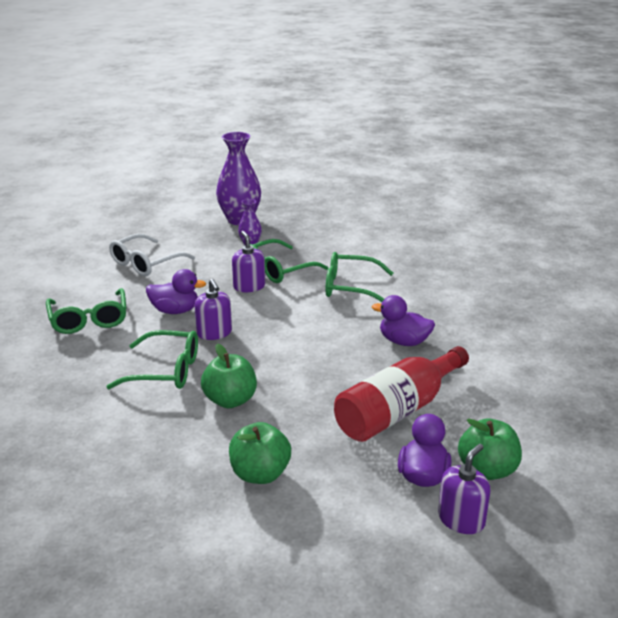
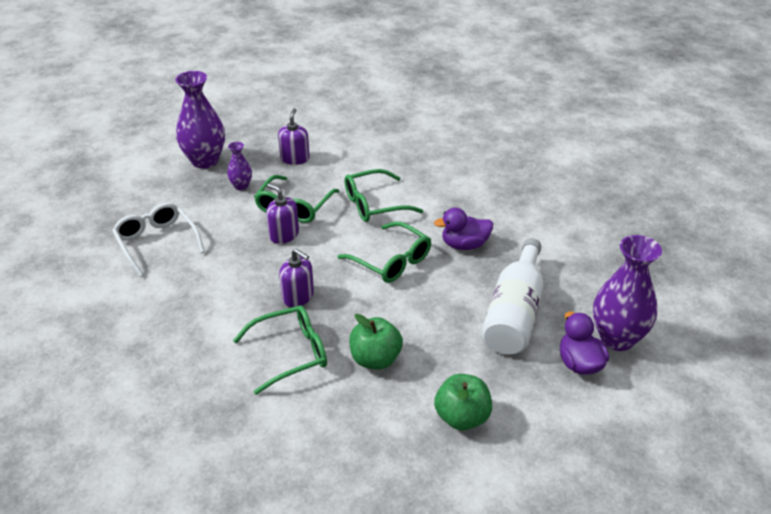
camera: 30 degrees left, 10 degrees up
(89, 319) = (161, 328): green glasses -> green glasses (391, 261)
(146, 263) = (157, 243): white glasses -> white glasses turned 135 degrees clockwise
(175, 311) = (239, 286): purple duck -> none
(398, 411) = (514, 313): red bottle -> white bottle
(461, 519) = (633, 388): purple soap dispenser -> purple soap dispenser (295, 158)
(487, 470) = (617, 338): green apple -> purple vase

